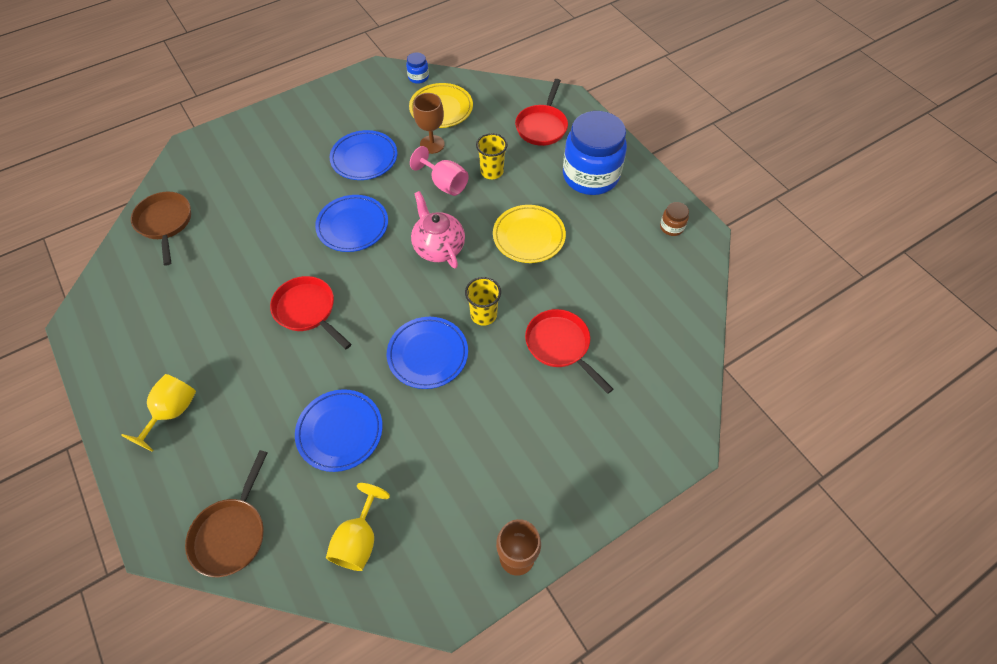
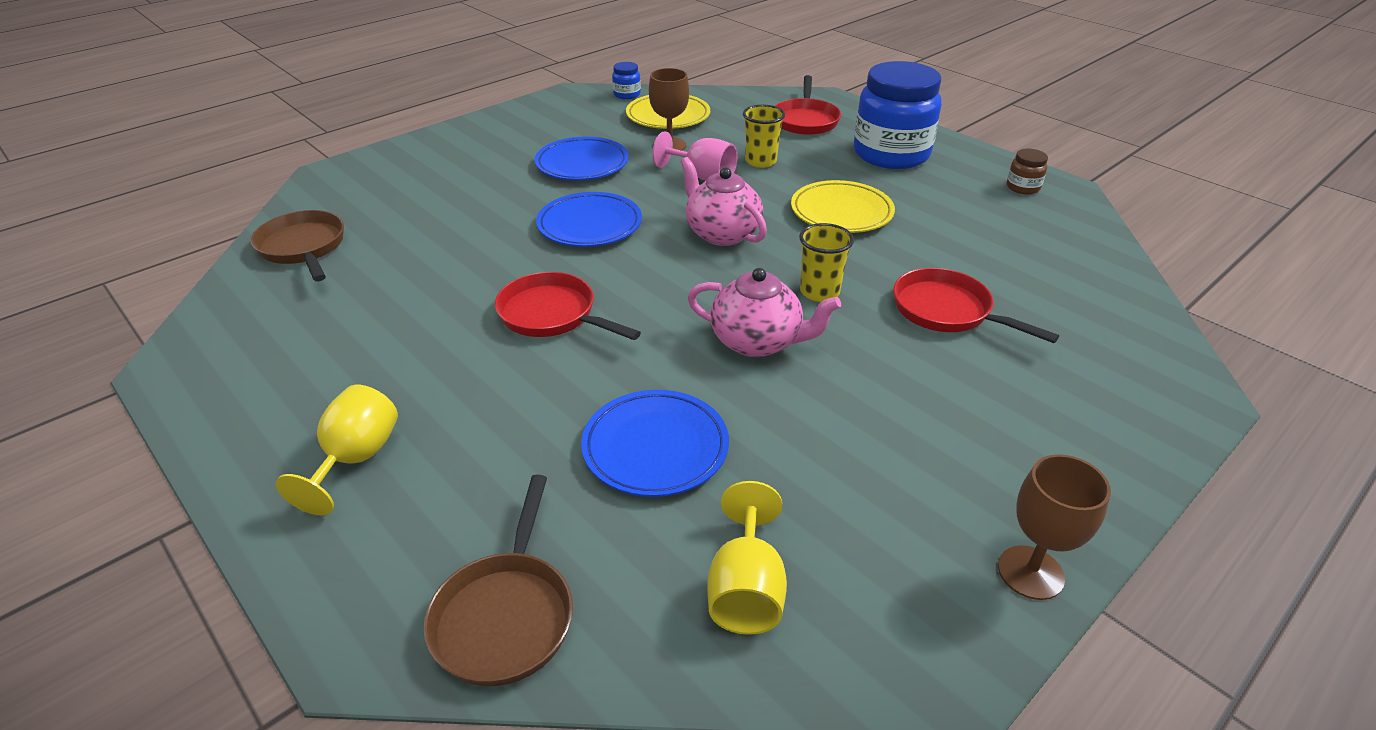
camera: 10 degrees left, 20 degrees down
(428, 354) = (757, 342): blue plate -> pink teapot

